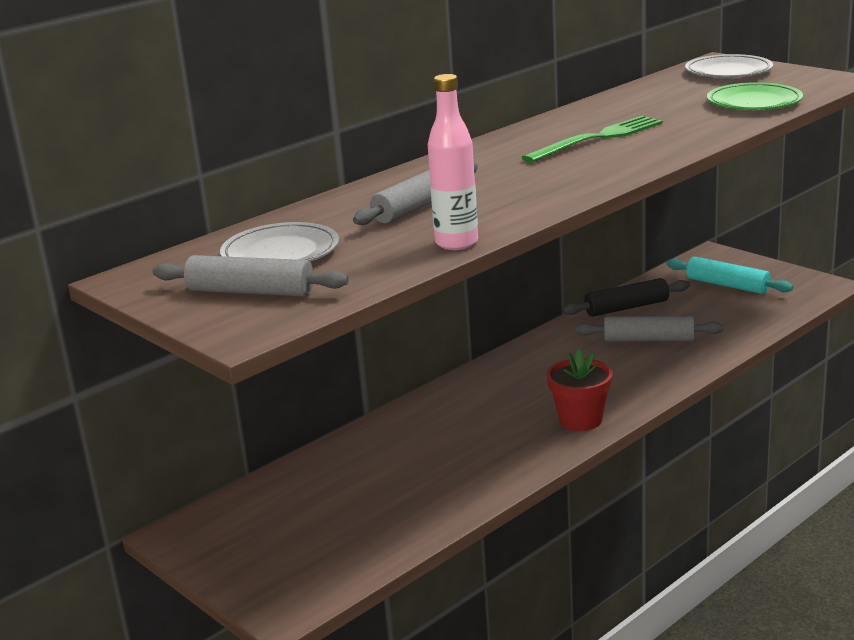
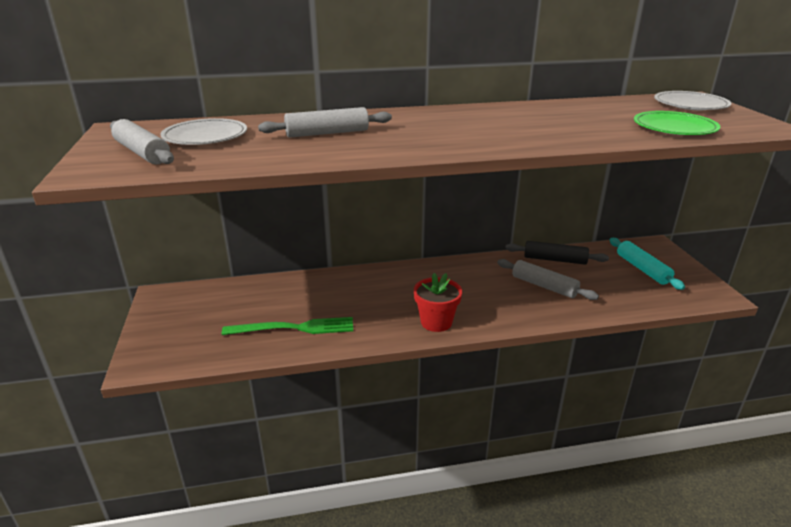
camera: 30 degrees right, 5 degrees up
(456, 243) = (296, 161): pink bottle -> none
(597, 139) = (514, 123): green fork -> green fork (294, 328)

